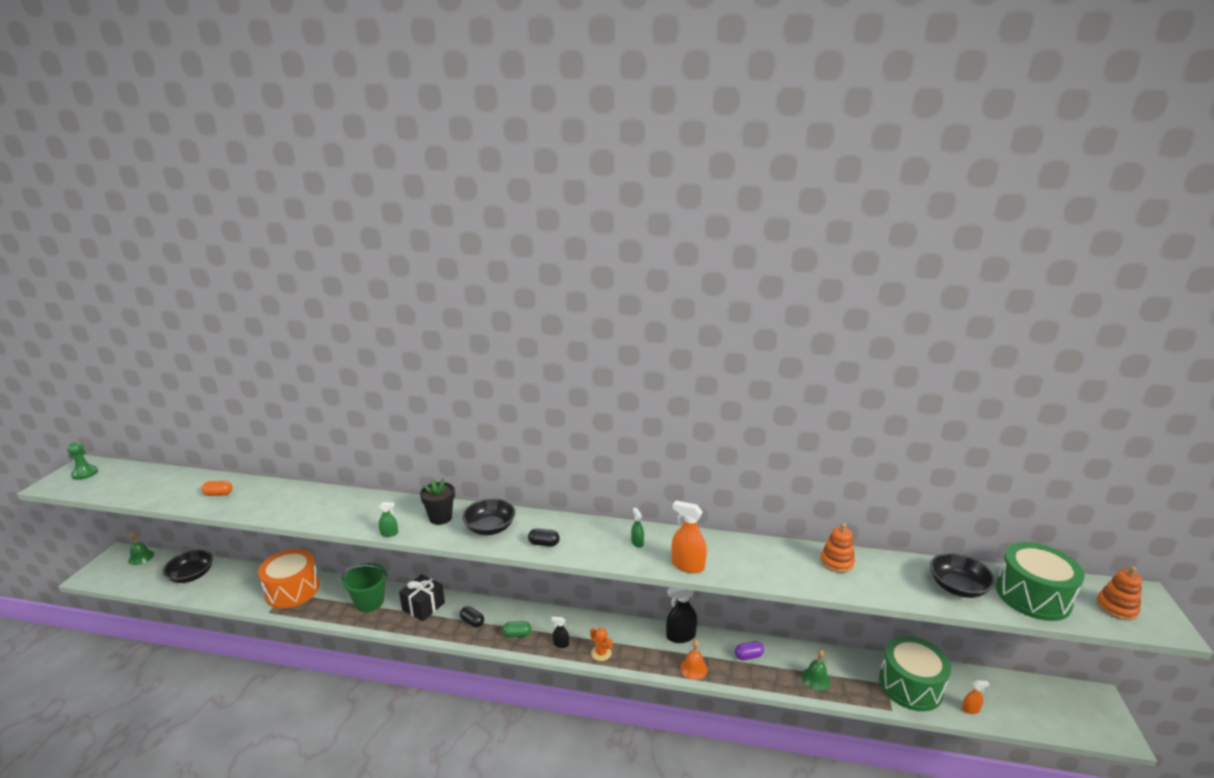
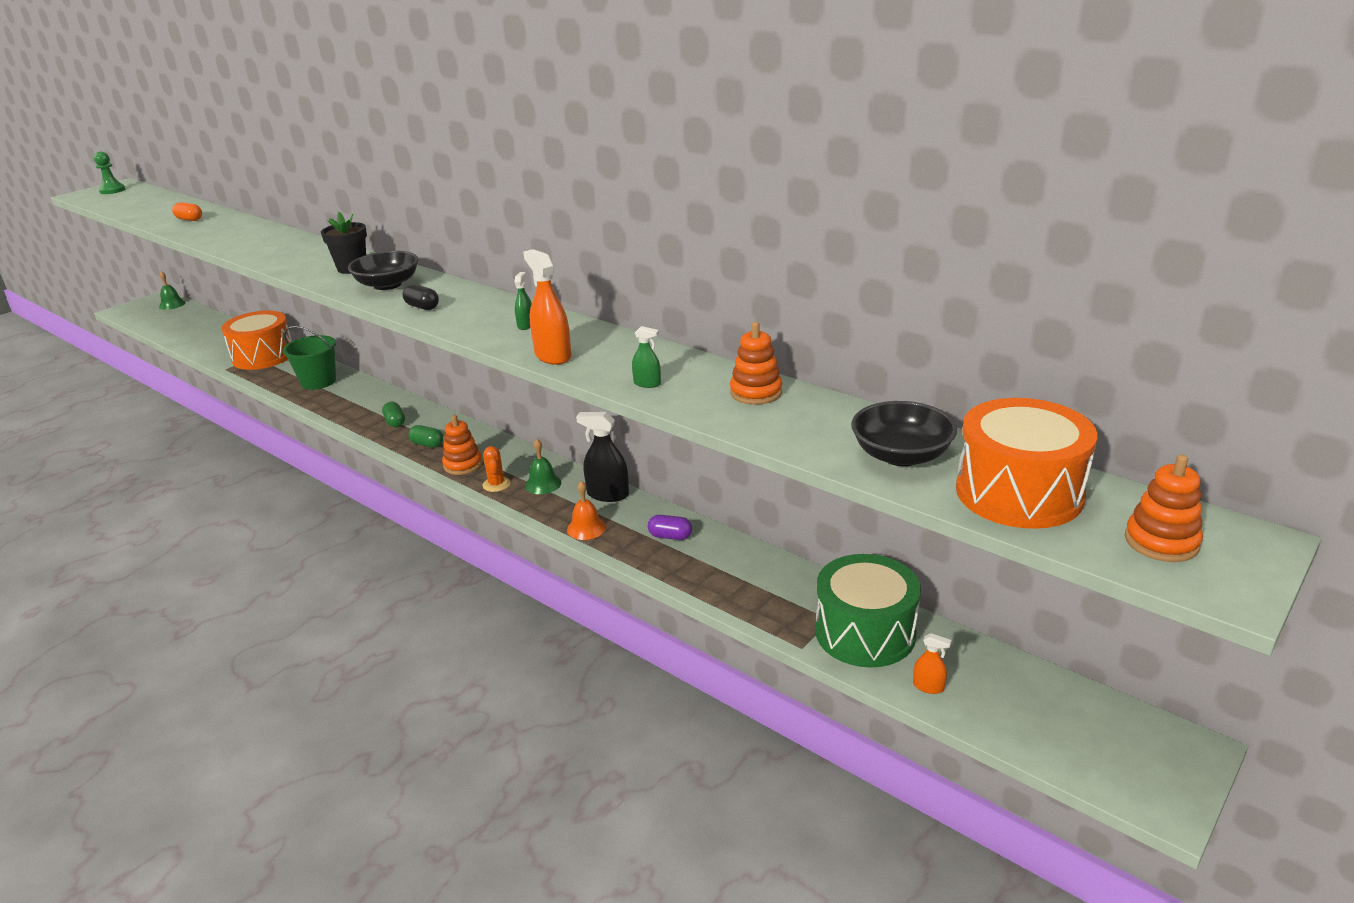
camera: 30 degrees right, 5 degrees up
(192, 575) = (195, 326): black bowl -> none
(389, 533) = (287, 272): green spray bottle -> green spray bottle (647, 383)
(423, 606) = (363, 397): black gift -> none
(472, 622) = (395, 422): black capsule -> green capsule
(561, 644) = (463, 465): black spray bottle -> orange stacking toy
(816, 678) = (733, 584): green bell -> green bell (543, 484)
(1032, 596) = (1019, 493): green drum -> orange drum

